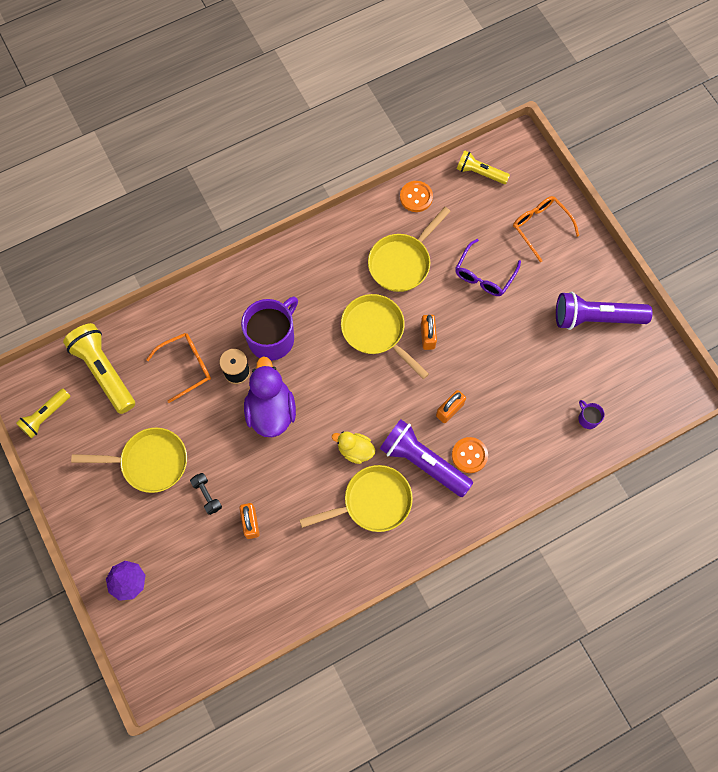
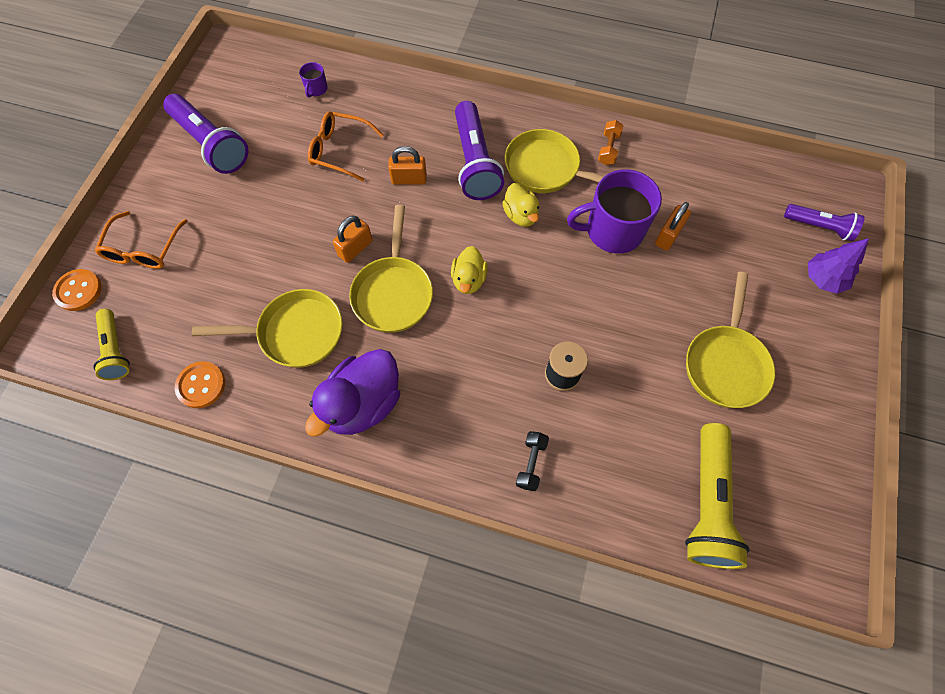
camera: 135 degrees left, 5 degrees down
(46, 416) = (812, 511): yellow flashlight -> none
(150, 462) = (725, 363): yellow pan -> yellow pan turned 120 degrees counterclockwise
(157, 626) = (819, 227): none -> purple flashlight
(186, 366) = (610, 426): orange glasses -> orange glasses (340, 150)
(207, 495) = (690, 289): black dumbbell -> black dumbbell (531, 463)
(271, 410) = (563, 309): purple duck -> purple duck (363, 404)
(272, 338) = (495, 375): purple mug -> purple mug (612, 231)
(342, 378) = (469, 280): none -> yellow duck
(347, 559) = (608, 149): none -> orange dumbbell
(469, 455) = (433, 138): orange button -> orange button (78, 291)
(484, 275) = (244, 254): purple glasses -> none

